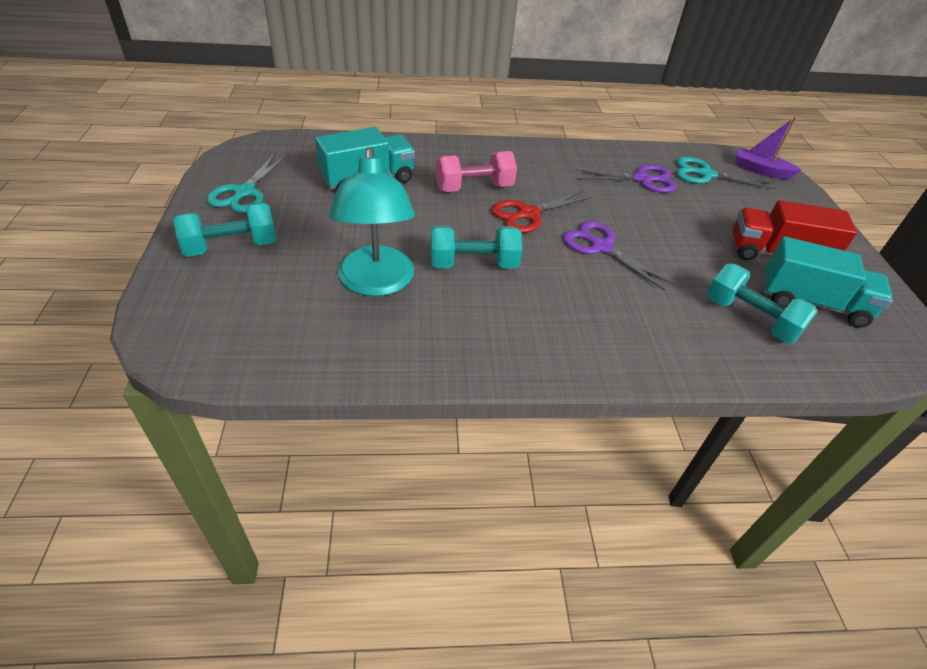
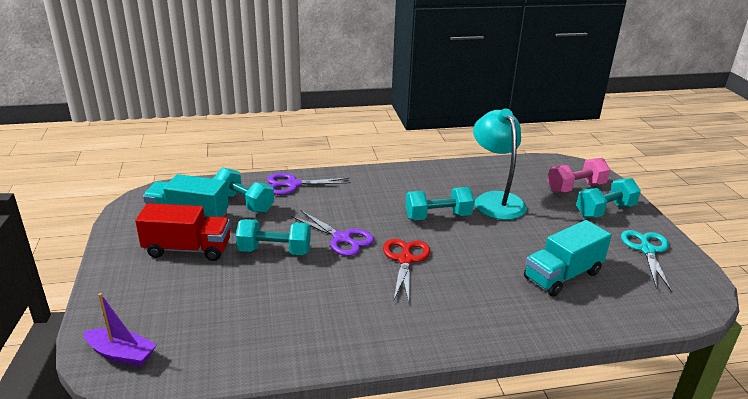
camera: 175 degrees right, 15 degrees down
(474, 188) = (462, 280): pink dumbbell -> pink dumbbell (575, 187)
(528, 214) = (405, 259): red scissors -> red scissors turned 45 degrees counterclockwise
(642, 179) = (286, 316): purple scissors -> purple scissors (293, 185)
(676, 241) = (274, 251): none -> turquoise dumbbell
(705, 174) = (203, 335): turquoise scissors -> none

